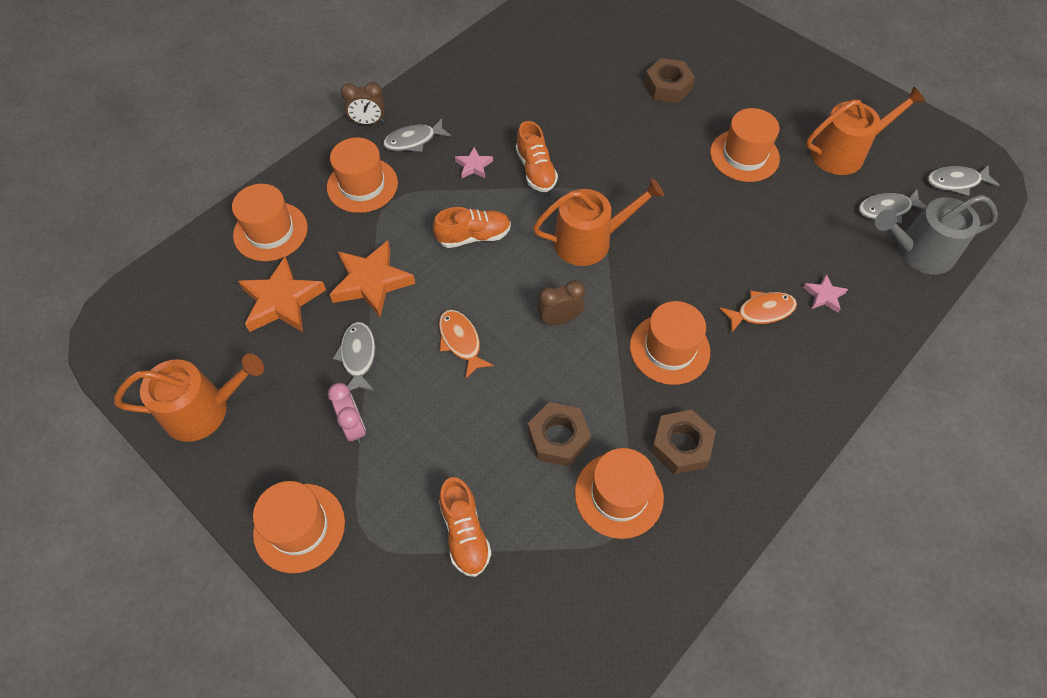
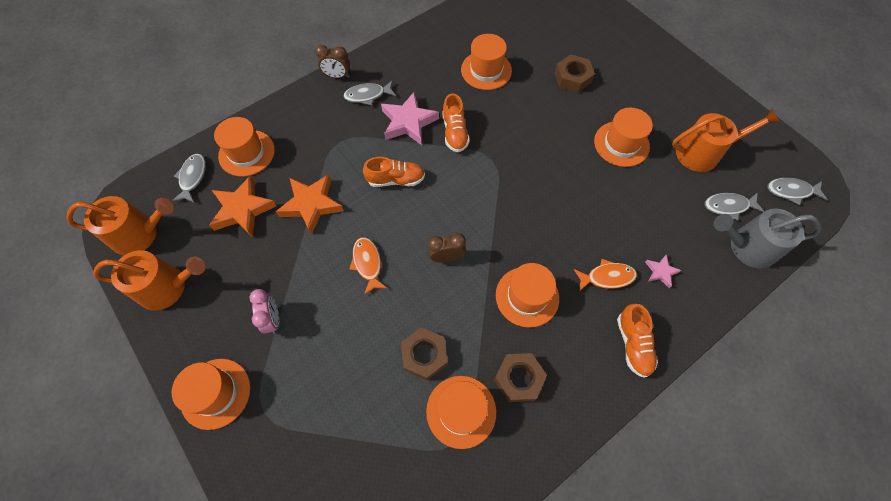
camera: 10 degrees right, 5 degrees up
(358, 356) = (288, 263): grey fish -> grey fish (193, 177)
(362, 185) = (322, 126): orange hat -> orange hat (486, 70)
(465, 533) = (336, 421): orange shoe -> orange shoe (633, 344)
(474, 166) = (408, 122): pink star -> pink star, size x1.99
(589, 241) = (484, 197): orange watering can -> orange watering can (140, 234)

